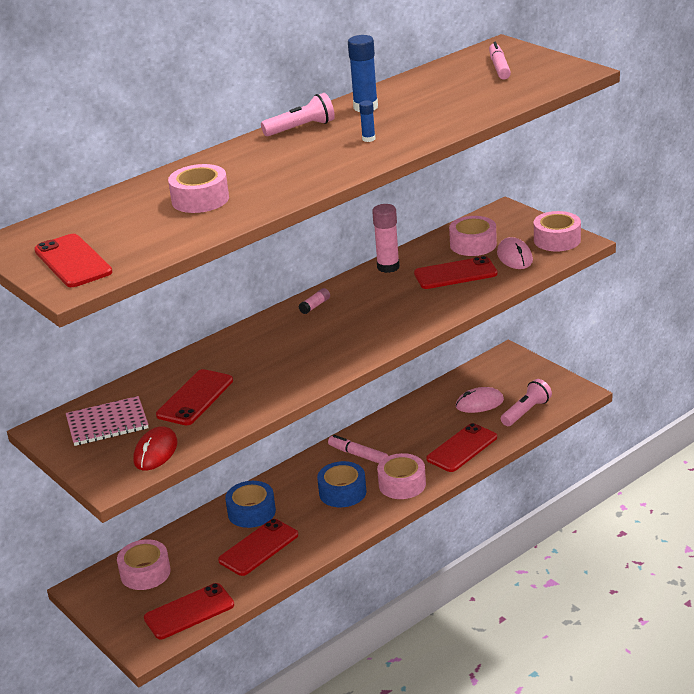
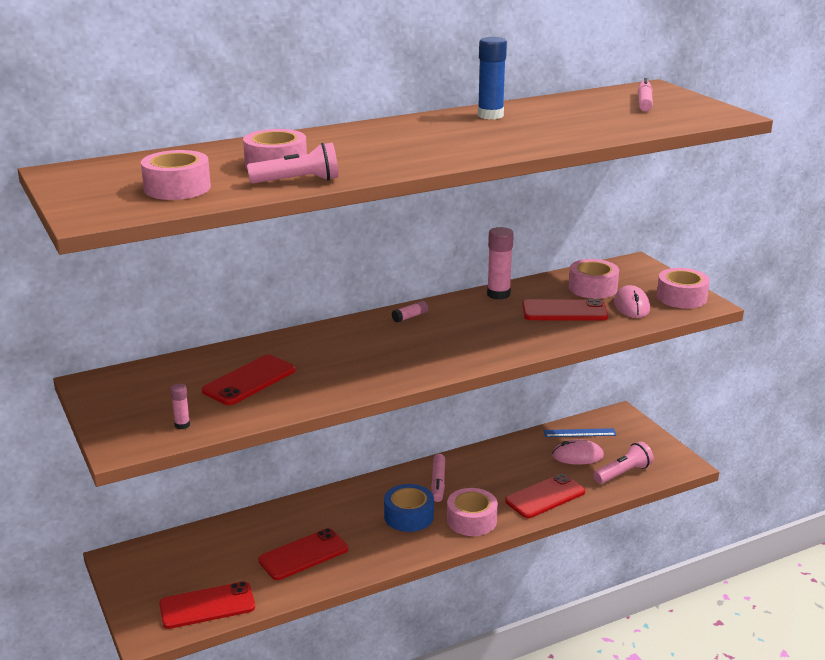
camera: 10 degrees right, 5 degrees down
(73, 261) = (110, 196): red phone -> none
(107, 423) = (151, 389): pink notebook -> none
(145, 573) = (183, 556): pink tape -> pink tape (177, 188)
(155, 452) = (182, 425): red mouse -> pink glue stick
(251, 512) = (311, 517): blue tape -> none
(301, 128) = (416, 123): pink flashlight -> pink flashlight (298, 181)
(358, 455) = (438, 482): pink marker -> pink marker turned 135 degrees counterclockwise
(368, 139) = (478, 139): blue glue stick -> none
(474, 380) = (579, 433): none -> blue ruler

